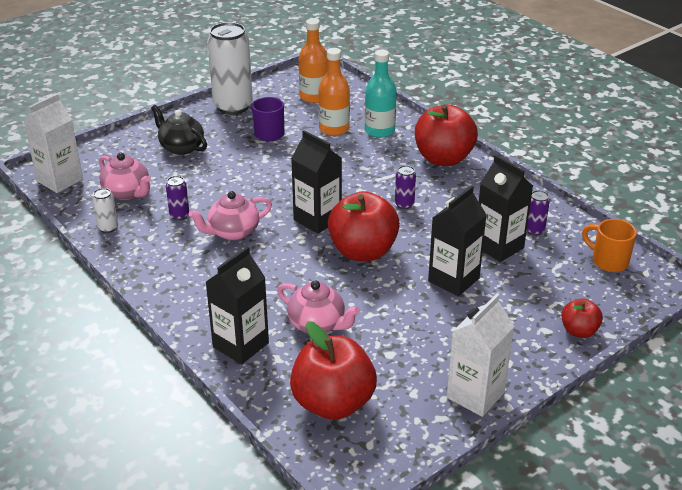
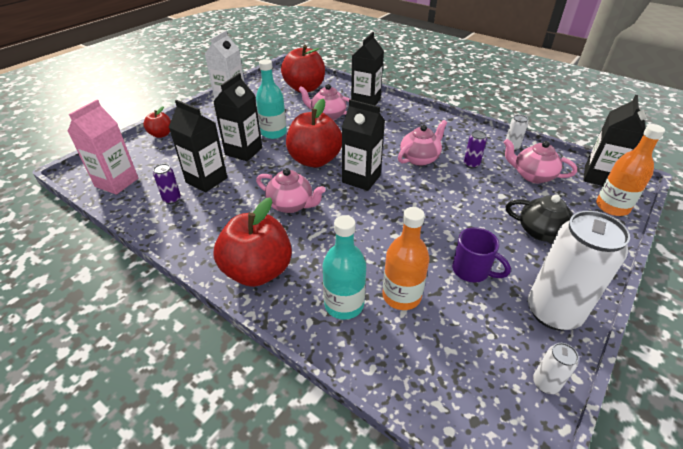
camera: 165 degrees right, 5 degrees up
(60, 180) = (599, 177): white carton -> black carton
(273, 84) = (545, 383): none -> white can
(314, 97) = (464, 362): orange bottle -> orange bottle (612, 207)
(404, 204) = (291, 205): purple can -> pink teapot
(408, 304) = (273, 133): none -> turquoise bottle
(608, 261) = (117, 182): orange mug -> pink carton

